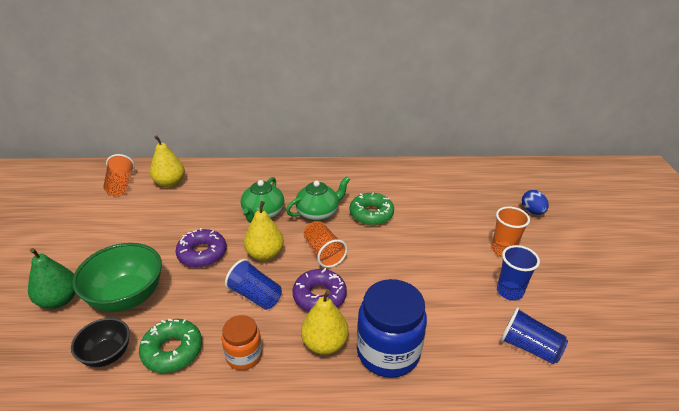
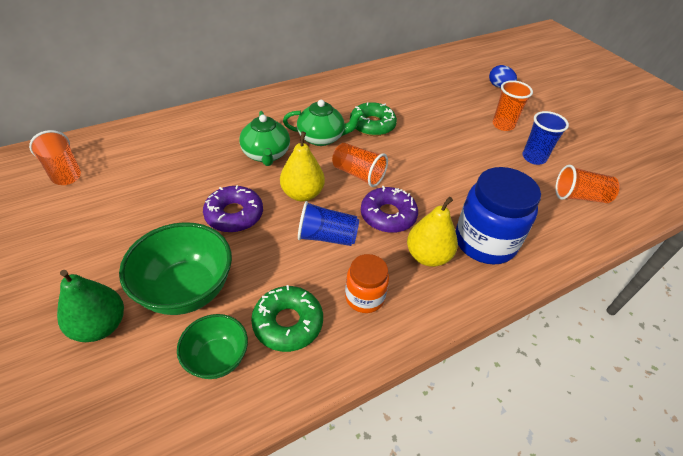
camera: 30 degrees left, 10 degrees up
(107, 354) = (217, 358): black bowl -> green bowl
(170, 183) = (128, 151): yellow pear -> none
(318, 213) = (322, 138): green teapot -> green teapot turned 60 degrees clockwise
(529, 347) = (580, 197): blue cup -> orange cup

